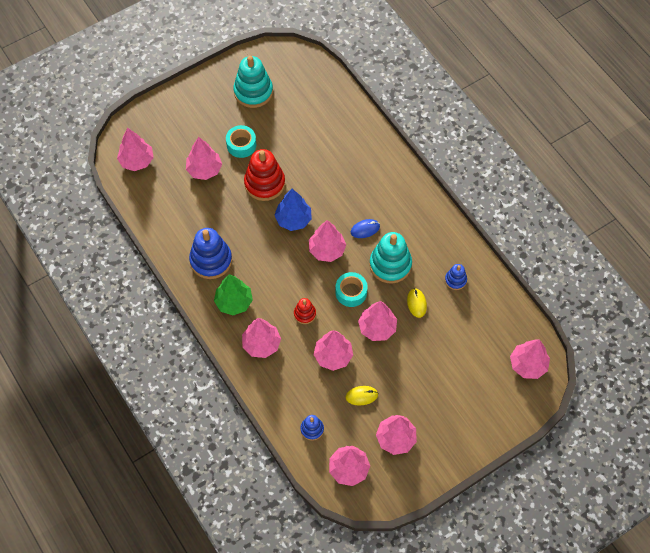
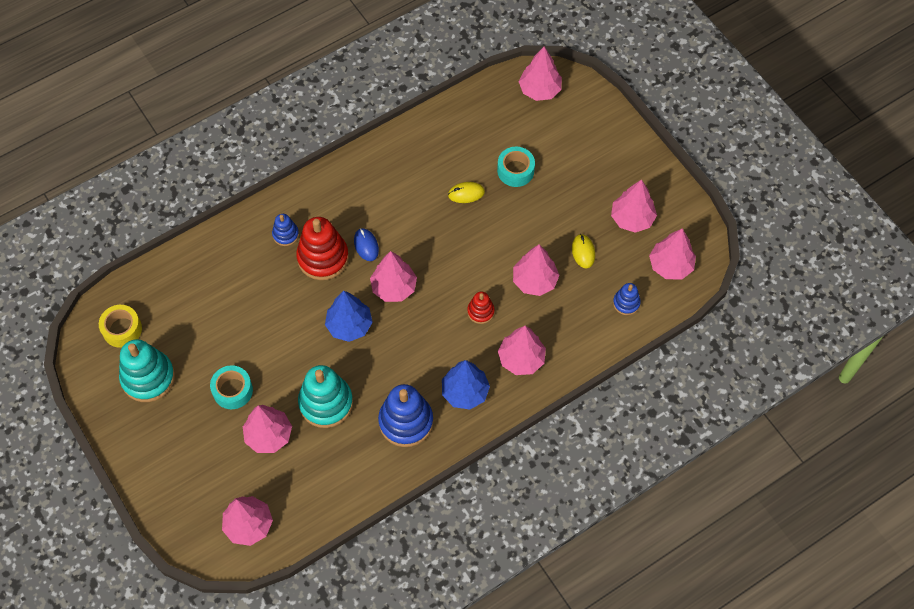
camera: 90 degrees left, 0 degrees up
(234, 302) = (465, 392): green tree -> blue tree
(264, 183) = (294, 360): red stacking toy -> red stacking toy (323, 258)
(292, 73) = (122, 329): none -> yellow tape
(351, 292) = (451, 261): turquoise tape -> turquoise tape (515, 171)
(377, 328) = (497, 234): pink tree -> none
(390, 265) = (415, 219): turquoise stacking toy -> turquoise stacking toy (326, 403)
(455, 280) = (436, 153): blue stacking toy -> blue stacking toy (285, 234)

